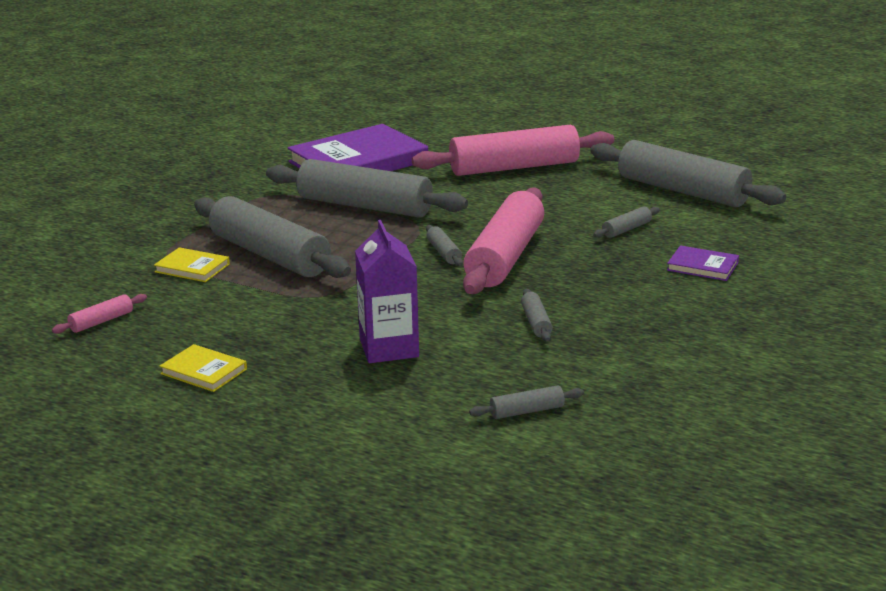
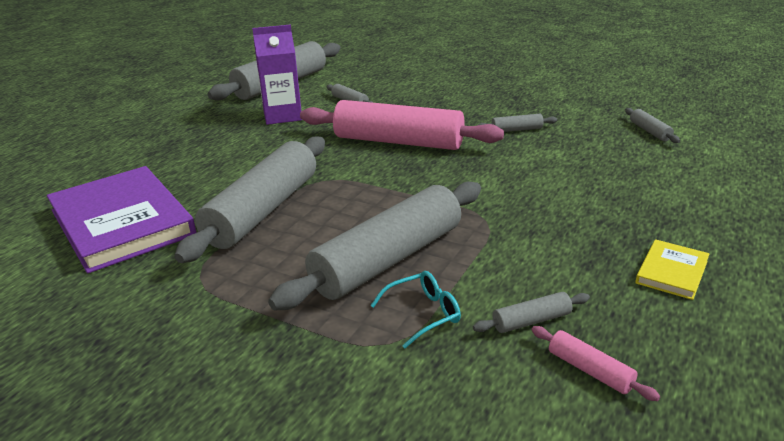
camera: 90 degrees left, 5 degrees up
(192, 268) = (423, 314): yellow book -> turquoise glasses
(389, 348) = (580, 182): purple carton -> purple carton (282, 116)
(444, 253) = (388, 166): grey rolling pin -> grey rolling pin (531, 321)
(514, 168) = (195, 141): pink rolling pin -> none
(702, 266) = (417, 82): purple book -> none

